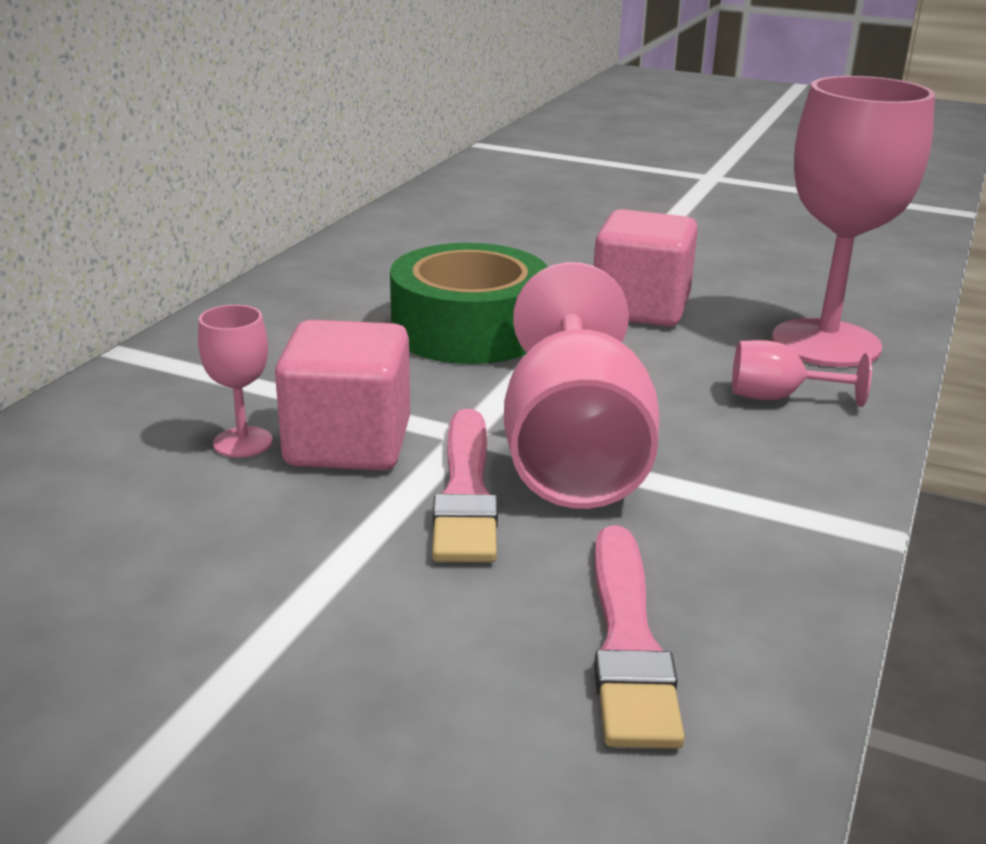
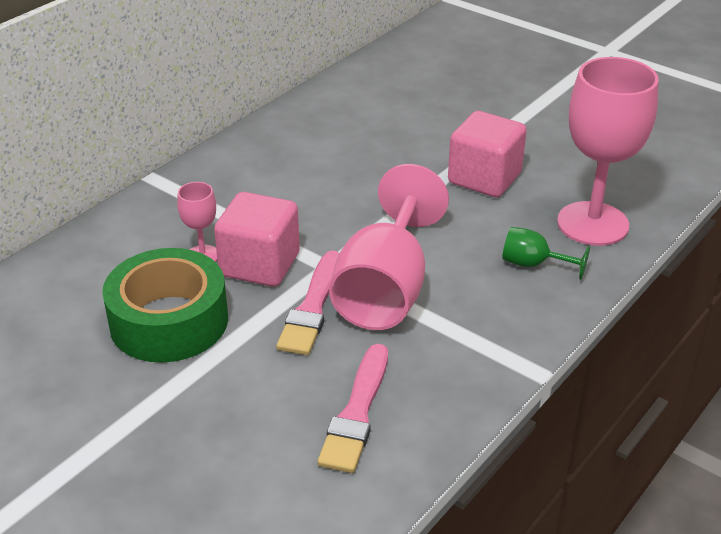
camera: 15 degrees right, 10 degrees up
(469, 329) = (365, 184): green tape -> green tape (169, 321)
(778, 397) = (533, 264): pink goblet -> green goblet

